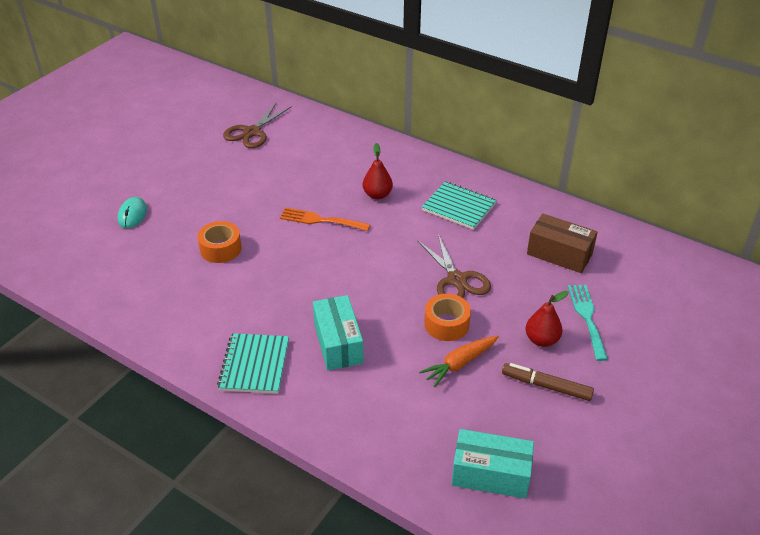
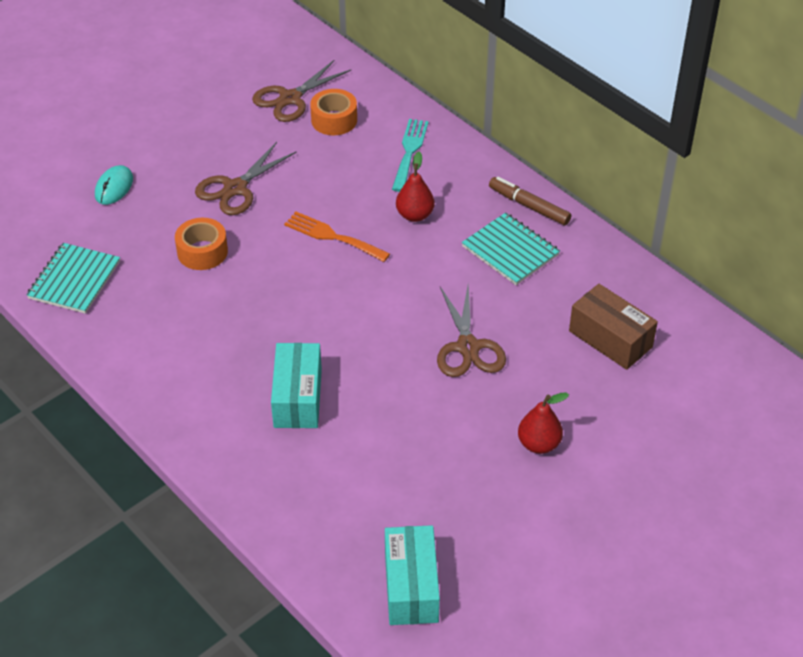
camera: 15 degrees right, 5 degrees up
(231, 199) = (235, 188): none -> brown scissors
(254, 365) = (195, 404): turquoise notebook -> turquoise notebook (74, 280)
(446, 324) = (433, 401): orange tape -> orange tape (334, 120)
(460, 364) = (429, 452): orange carrot -> none
(490, 474) = (411, 587): turquoise box -> turquoise box turned 60 degrees clockwise
(546, 386) = (519, 501): brown marker -> brown marker (529, 206)
(587, 317) = (607, 428): turquoise fork -> turquoise fork (409, 151)

